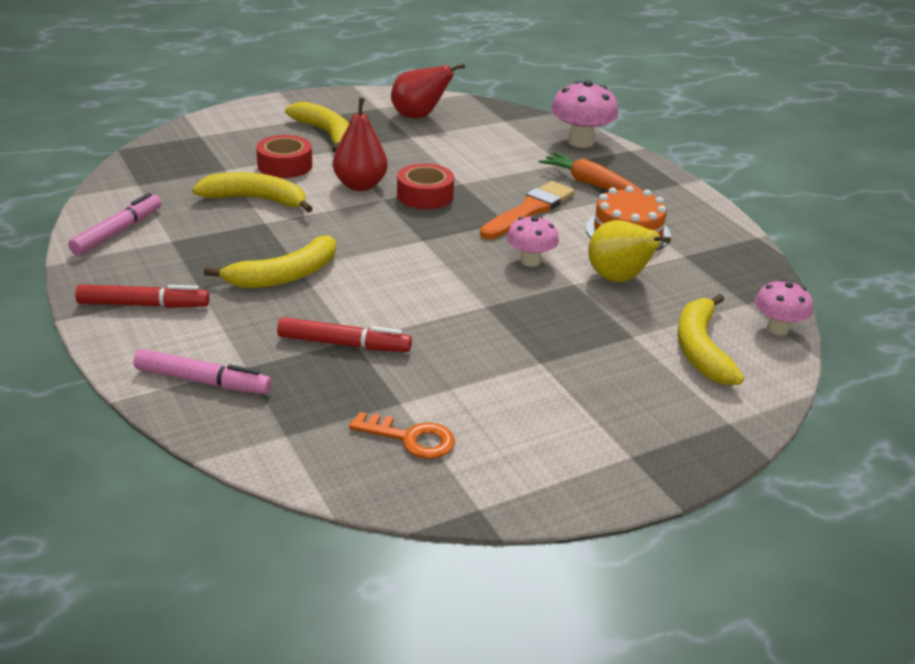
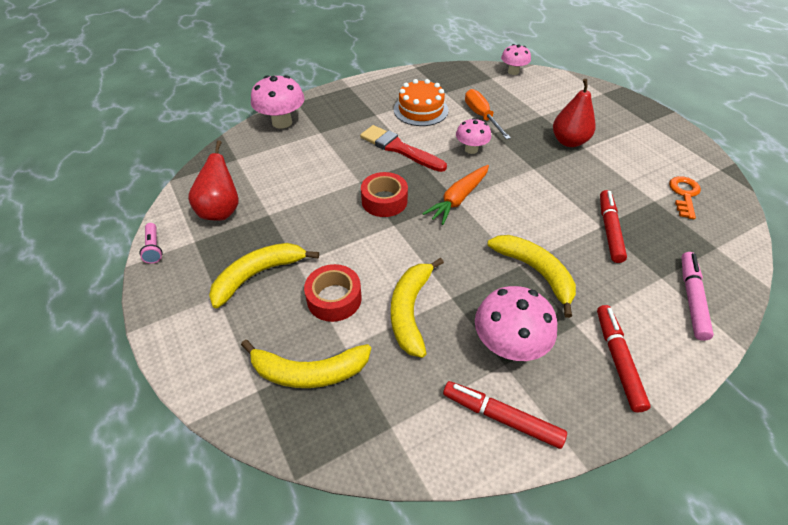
camera: 90 degrees left, 15 degrees up
(118, 232) = (501, 417): pink marker -> red marker
(191, 245) = (508, 345): none -> pink mushroom
(360, 185) = (371, 240): red pear -> red pear (569, 141)
(372, 93) = (154, 248): none -> pink flashlight
(529, 210) = (399, 148): orange brush -> red brush
(591, 184) = (354, 121): orange carrot -> orange carrot (458, 199)
(619, 279) = (481, 116): yellow pear -> orange screwdriver
(701, 349) = (544, 95): yellow banana -> yellow banana (309, 372)

